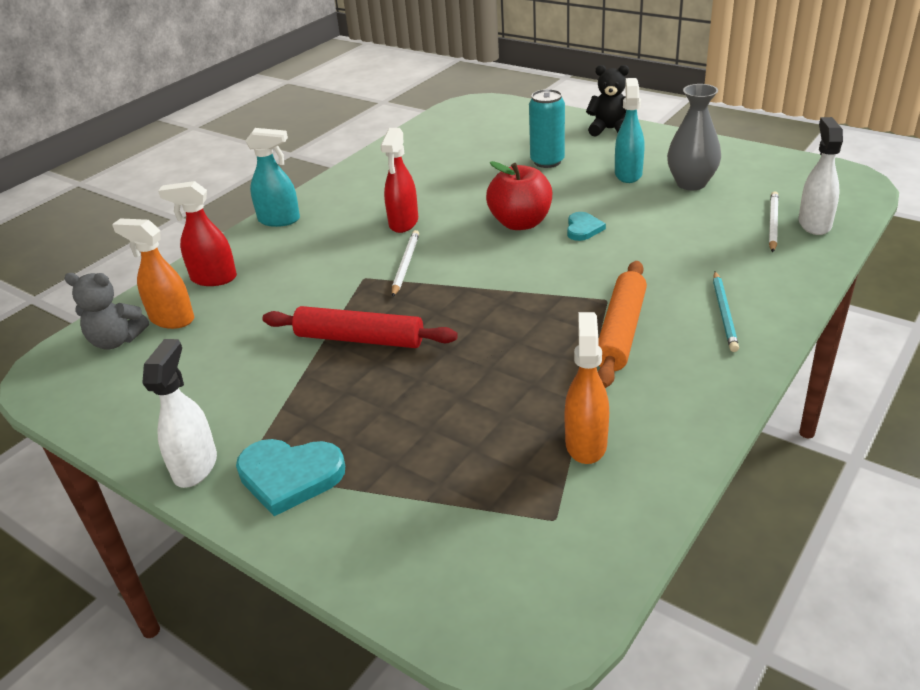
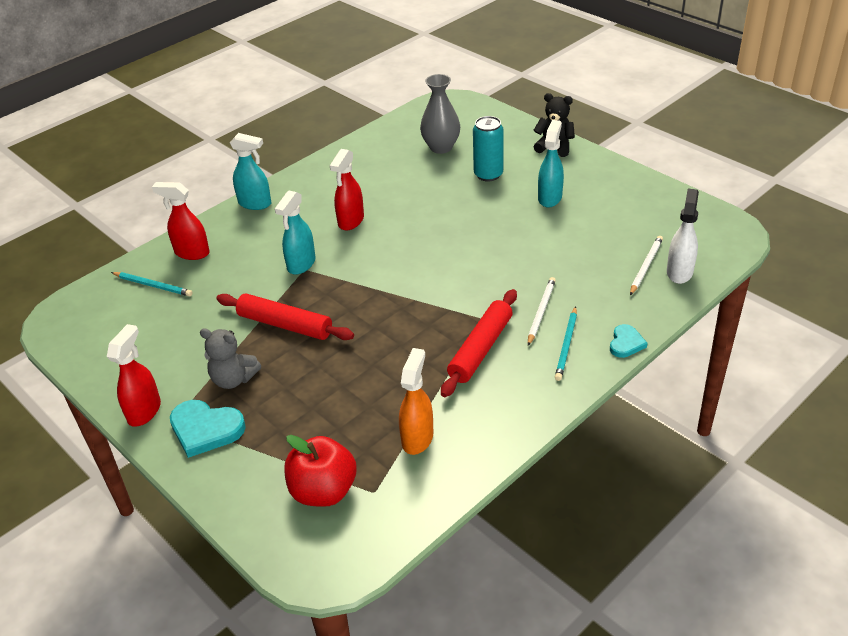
camera: 10 degrees right, 5 degrees up
(116, 341) = (110, 298): grey teddy bear -> grey teddy bear (233, 379)
(171, 319) = (153, 285): orange spray bottle -> turquoise pencil
(195, 466) = (144, 411): white spray bottle -> red spray bottle
(358, 273) = (301, 264): none -> turquoise spray bottle
(405, 265) = (339, 262): white pencil -> white pencil (541, 312)
(520, 223) = (443, 235): red apple -> red apple (323, 491)
(583, 228) = (490, 248): turquoise heart -> turquoise heart (626, 343)
(620, 331) = (480, 349): orange rolling pin -> red rolling pin
(691, 183) = (598, 215): grey vase -> grey vase (441, 147)

